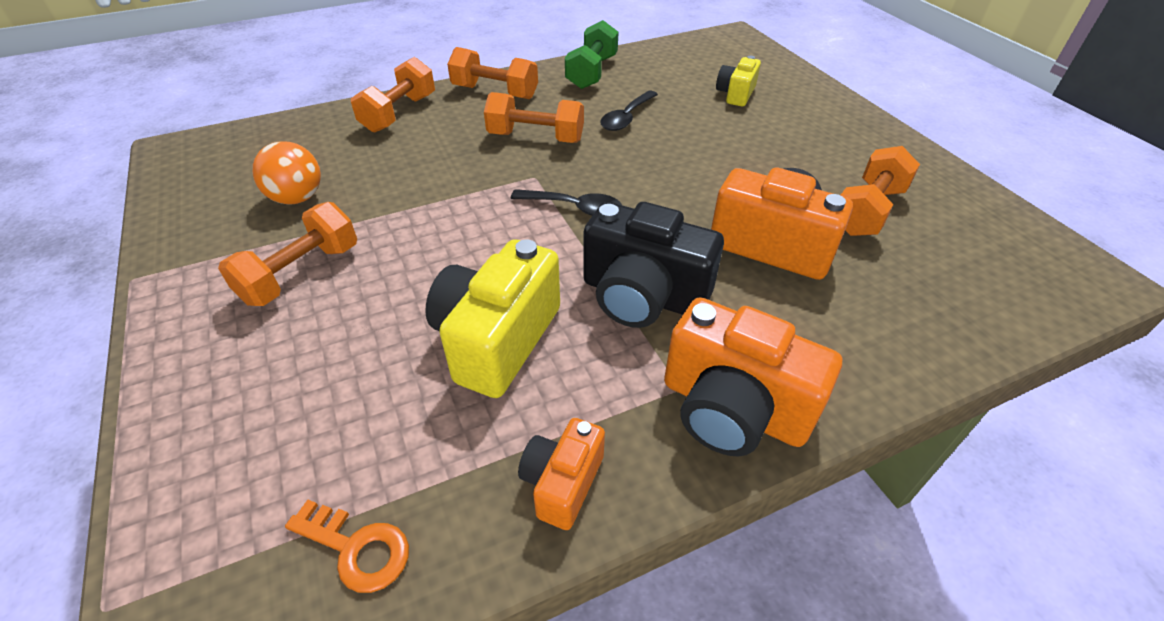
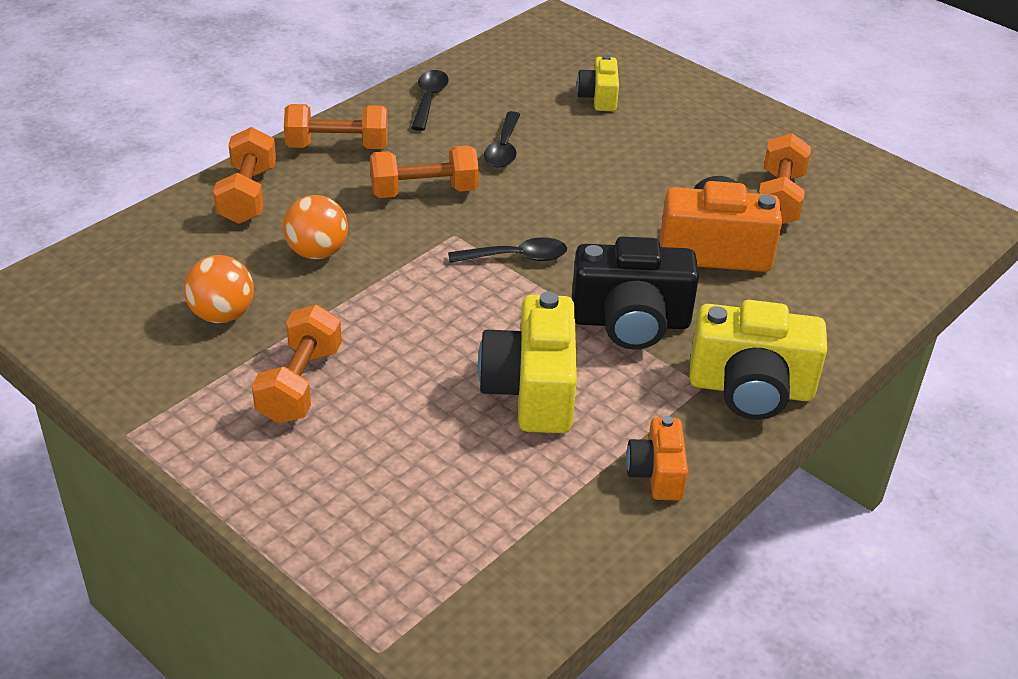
camera: 25 degrees left, 5 degrees down
(357, 548) = (537, 558): orange key -> none
(412, 166) = (317, 252): none -> orange ball
(592, 72) = (429, 99): green dumbbell -> black spoon
(733, 408) = (750, 389): orange camera -> yellow camera

